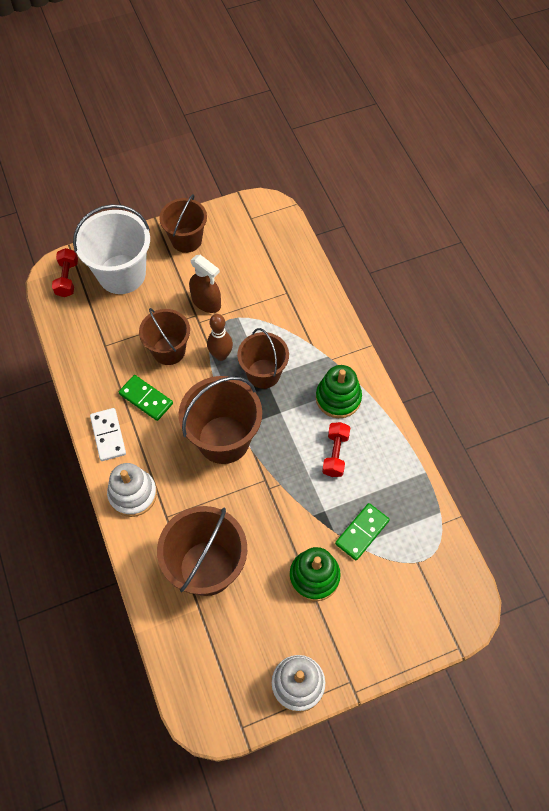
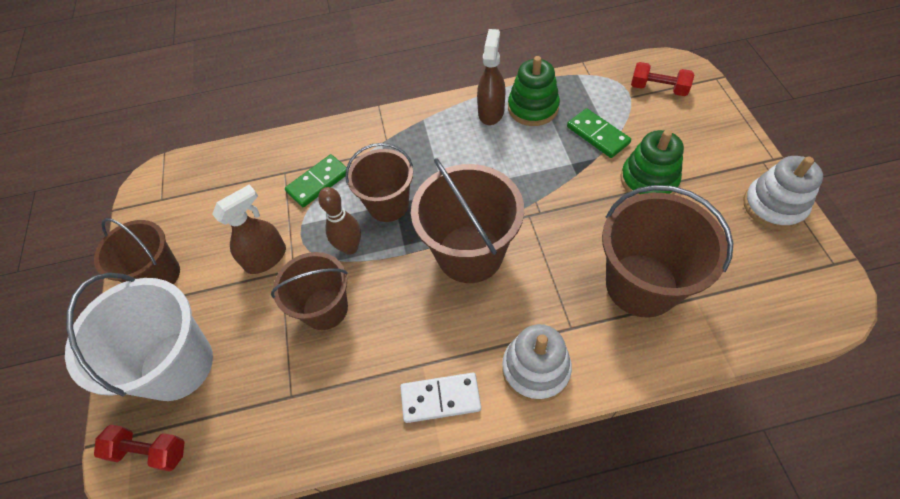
camera: 75 degrees left, 5 degrees down
(146, 399) = (393, 343): green domino -> green domino (318, 182)
(335, 454) = (504, 148): red dumbbell -> red dumbbell (658, 88)
(338, 398) = (436, 139): green stacking toy -> green stacking toy (533, 108)
(377, 438) = (491, 112): none -> brown spray bottle

